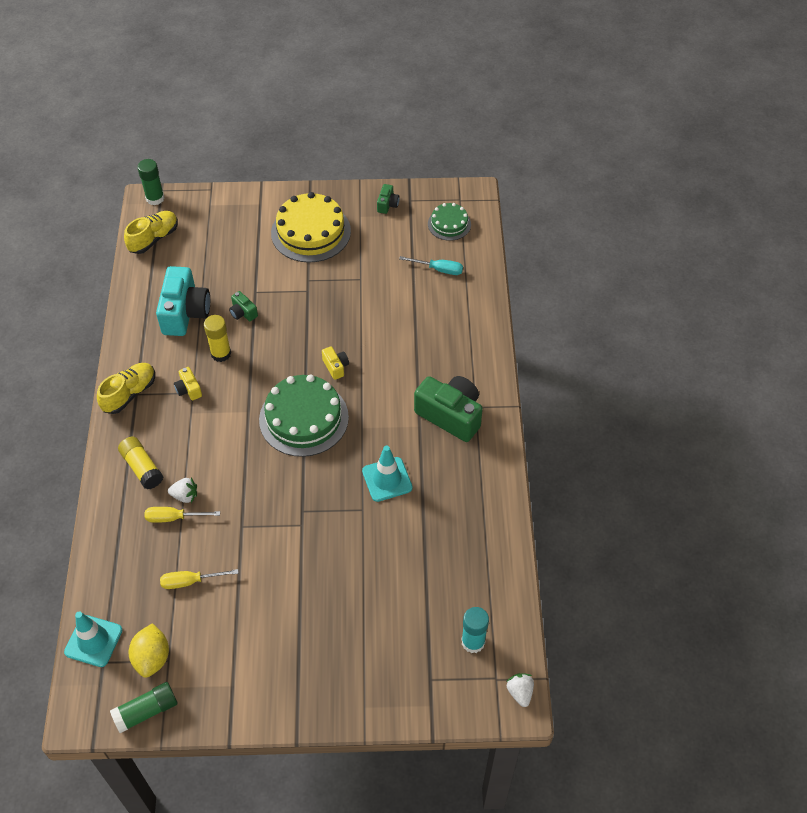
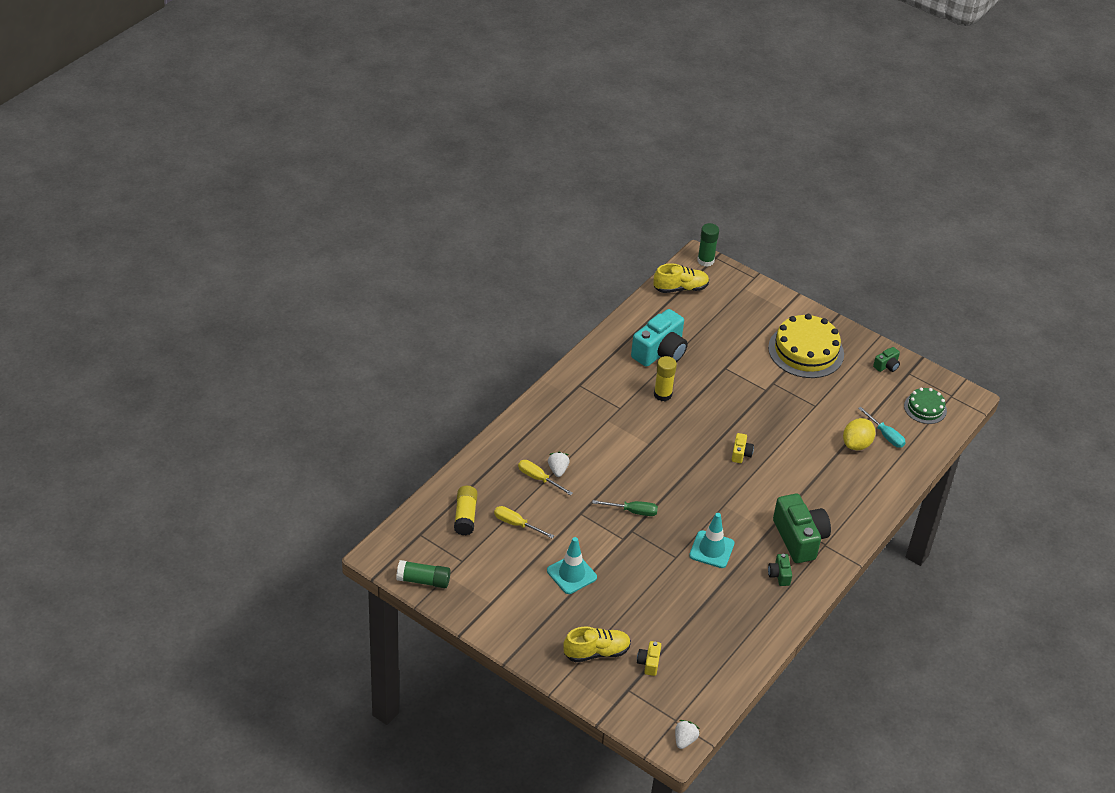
camera: 35 degrees right, 10 degrees down
(93, 641) = (424, 518): turquoise traffic cone -> turquoise traffic cone (571, 574)
(129, 394) = (574, 382): yellow shoe -> yellow shoe (596, 652)
(142, 468) = (543, 434): yellow glue stick -> yellow glue stick (465, 516)
(152, 658) = (453, 552): yellow lemon -> yellow lemon (856, 444)
(185, 496) = (558, 470): white strawberry -> white strawberry turned 135 degrees counterclockwise
(188, 389) = (619, 404): yellow camera -> yellow camera (649, 663)
(243, 313) = (703, 377): green camera -> green camera (779, 575)
(287, 490) = (632, 511): none -> green screwdriver
(303, 418) = (686, 473): green cake -> none
(473, 642) = (680, 688): turquoise glue stick -> none

